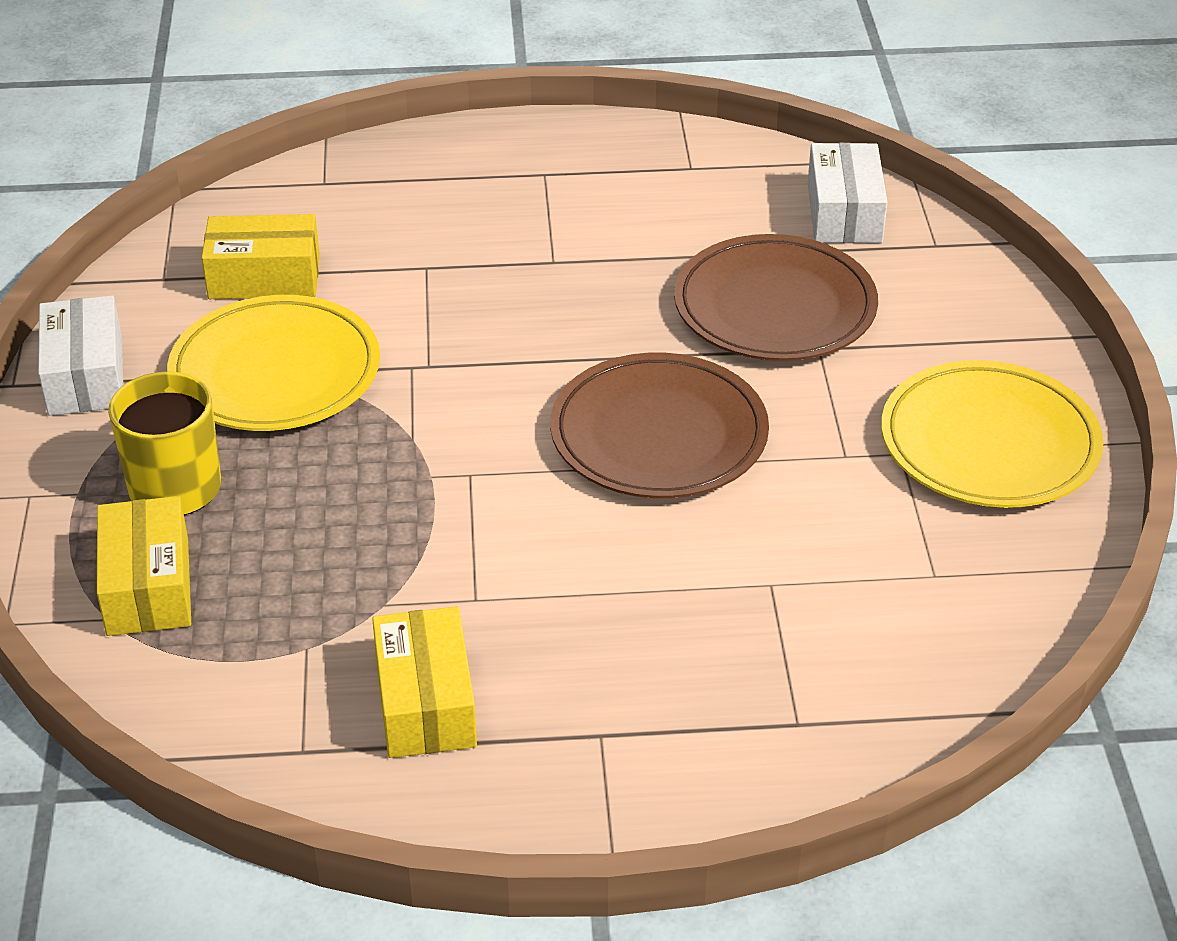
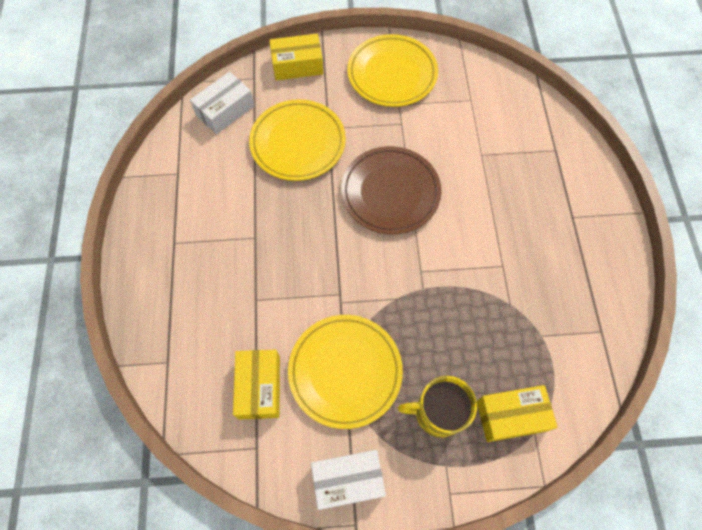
camera: 90 degrees left, 25 degrees up
(425, 702) = (566, 283): yellow box -> yellow box (297, 65)
(774, 307) = (298, 143): brown plate -> yellow plate
(844, 213) = (225, 110): white box -> white box turned 45 degrees counterclockwise

